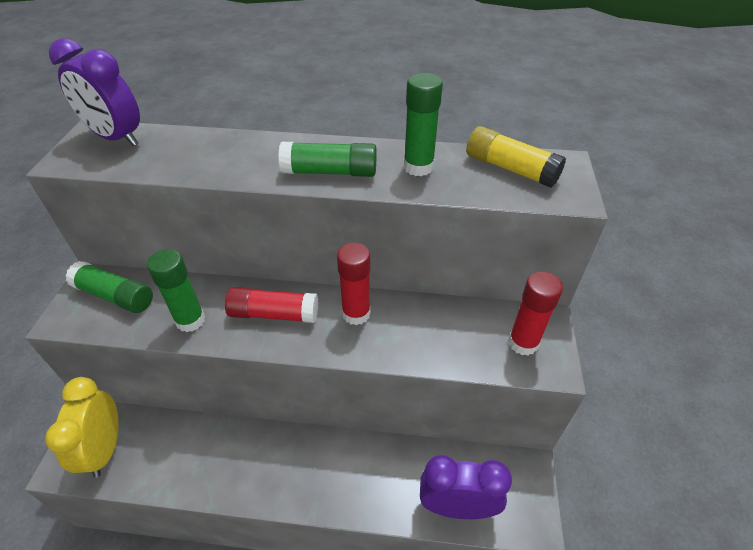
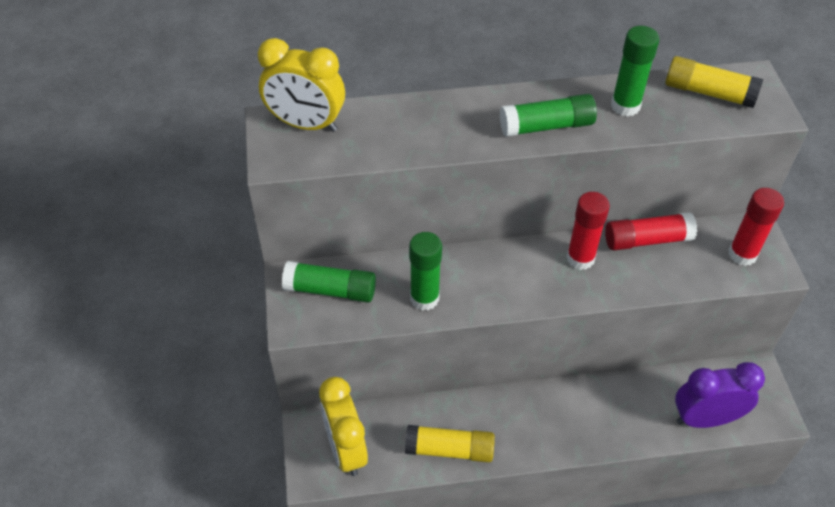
camera: 15 degrees left, 5 degrees up
(116, 138) = (306, 124): purple clock -> yellow clock
(194, 473) = (449, 450): none -> yellow glue stick
(274, 314) = (502, 275): red glue stick -> red glue stick (647, 240)

